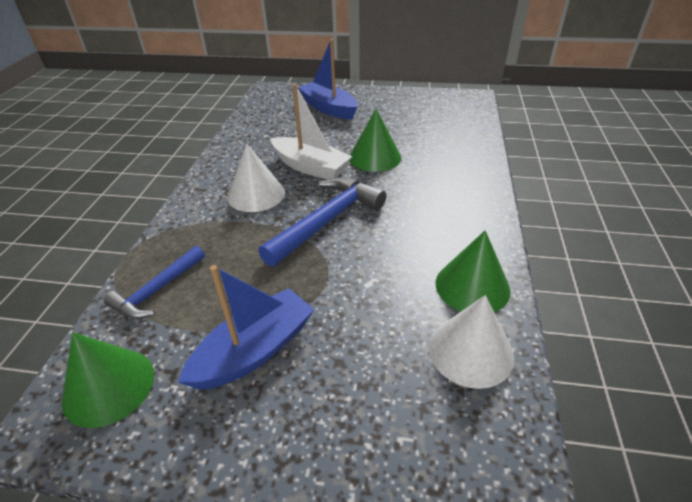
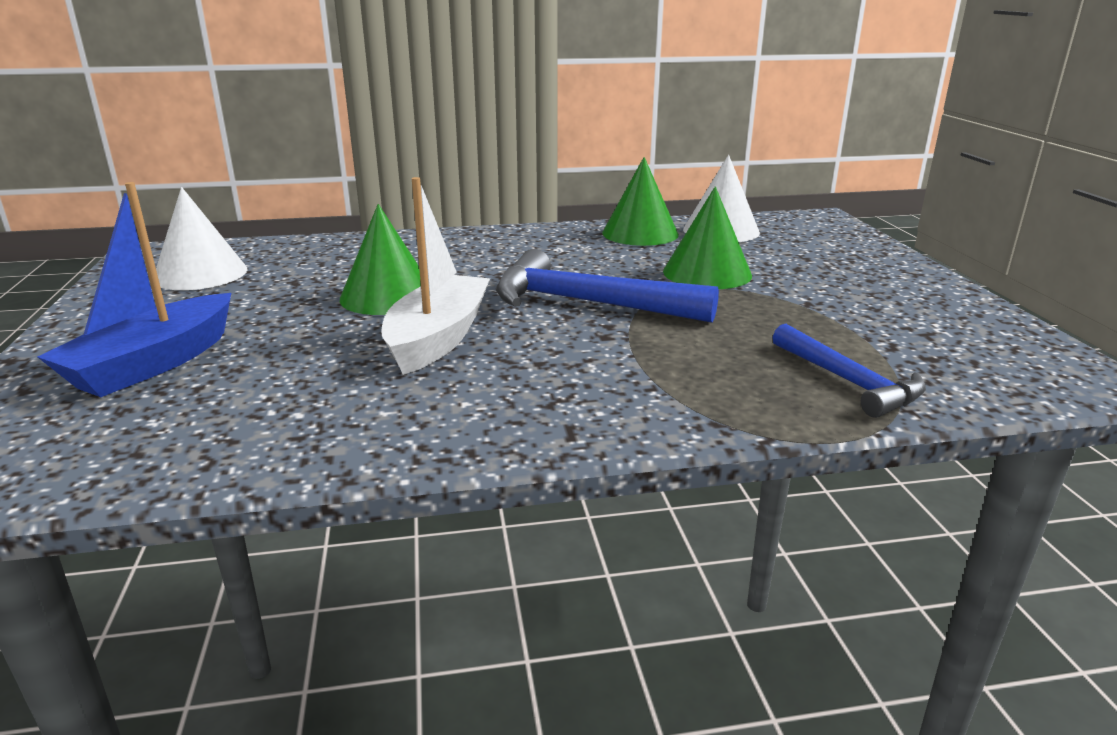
camera: 110 degrees left, 15 degrees down
(109, 386) = (999, 361): green cone -> green cone (707, 273)
(157, 290) = (848, 381): blue hammer -> blue hammer turned 45 degrees clockwise
(254, 351) = (840, 302): blue boat -> none
(256, 194) = (554, 366): white cone -> white cone (200, 274)

